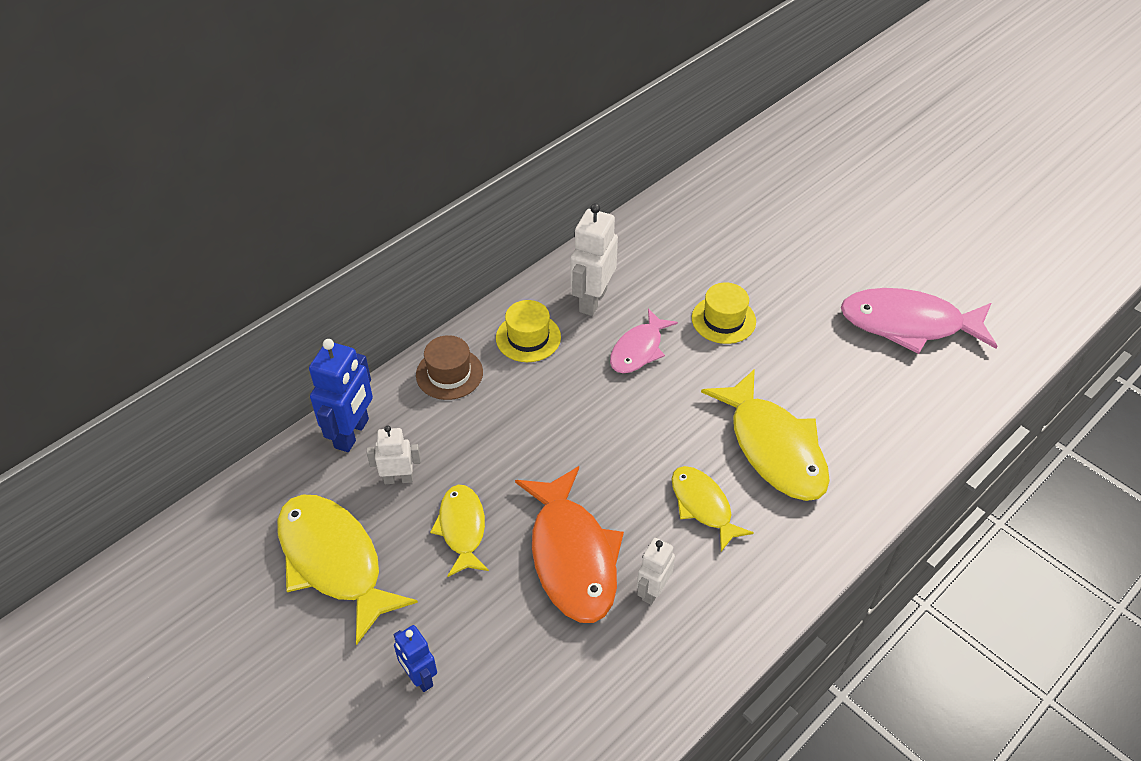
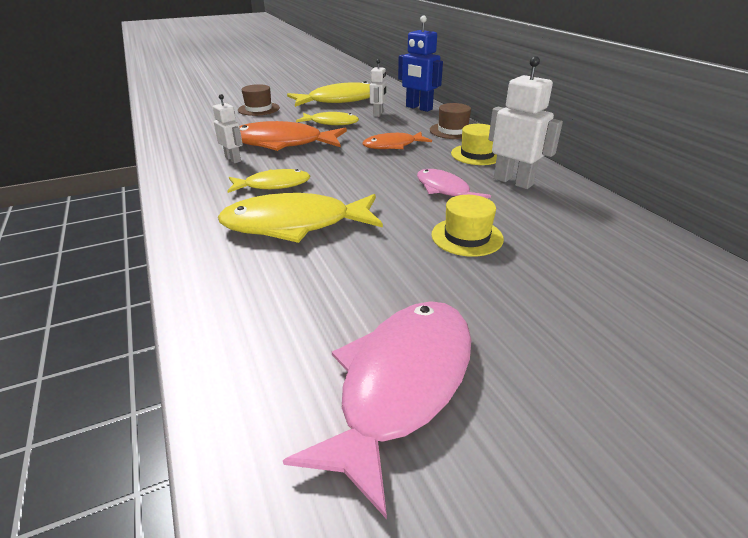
camera: 110 degrees right, 15 degrees down
(419, 677) = (258, 109): blue robot -> brown hat
(530, 424) = (393, 146): none -> orange fish

